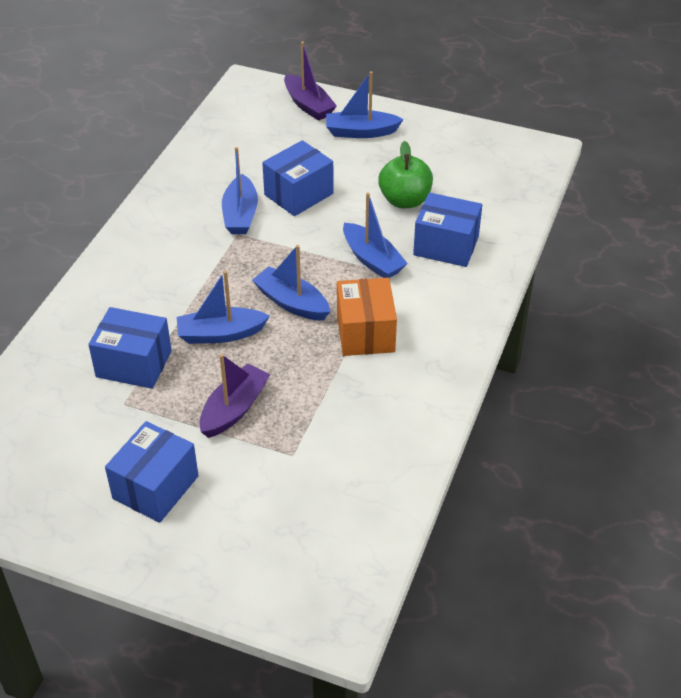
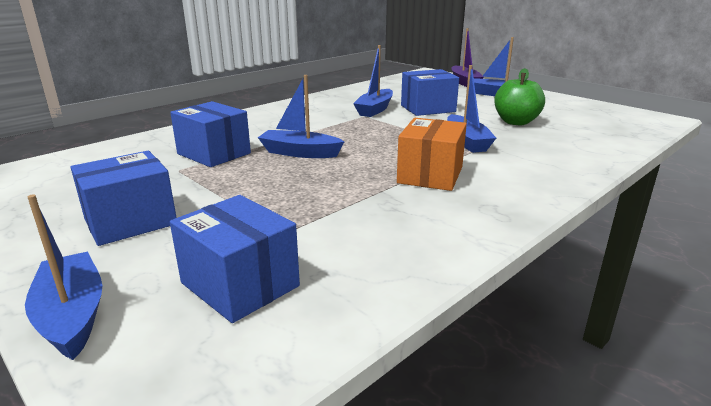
camera: 25 degrees right, 20 degrees down
(234, 409) = (262, 192): purple boat -> none
(292, 303) = (376, 149): blue boat -> blue boat (72, 315)
(446, 246) = (543, 146): blue box -> blue box (240, 284)

